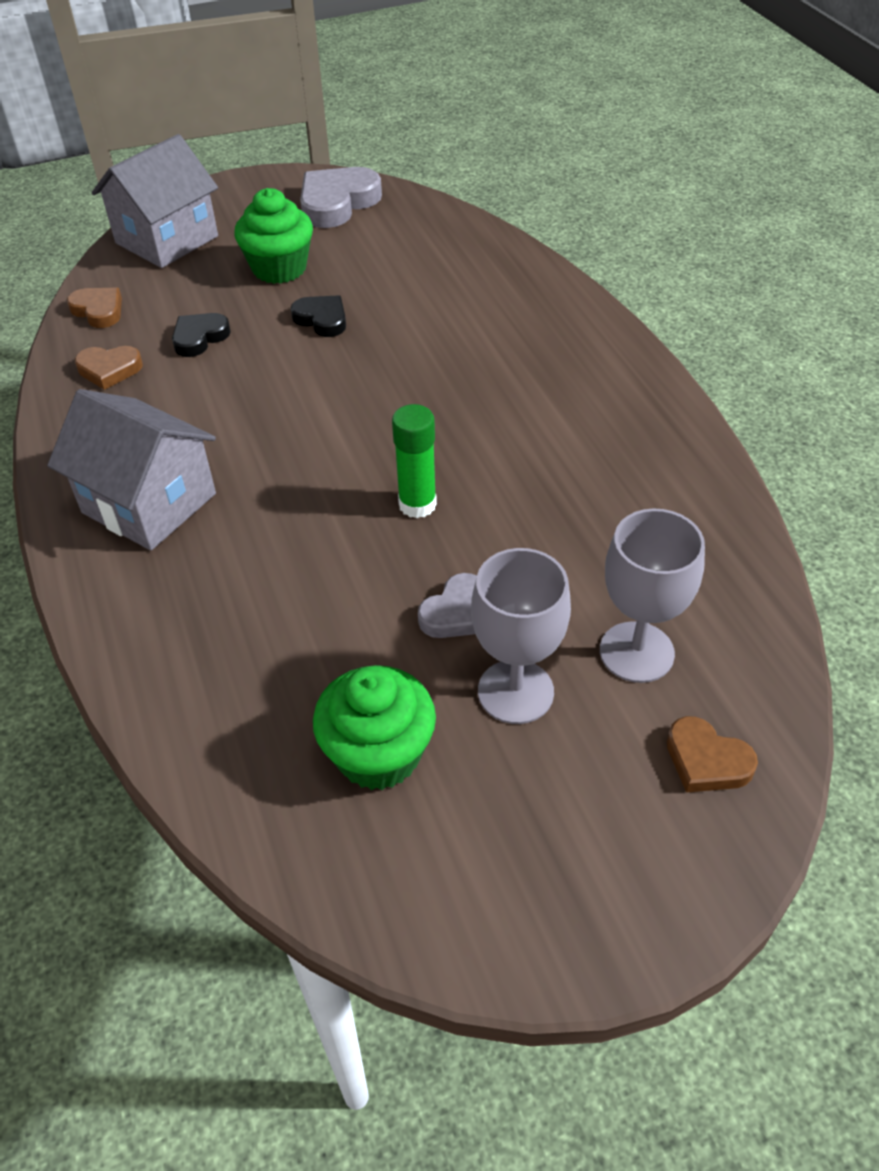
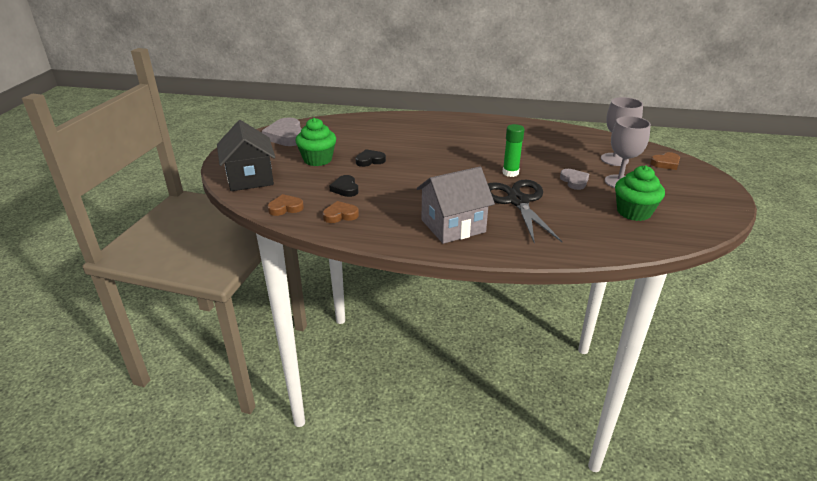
camera: 60 degrees left, 15 degrees down
(109, 370) = (340, 215): brown heart -> brown heart turned 135 degrees counterclockwise
(167, 240) = (250, 178): grey house -> black house
(299, 555) = (518, 201): none -> black scissors

